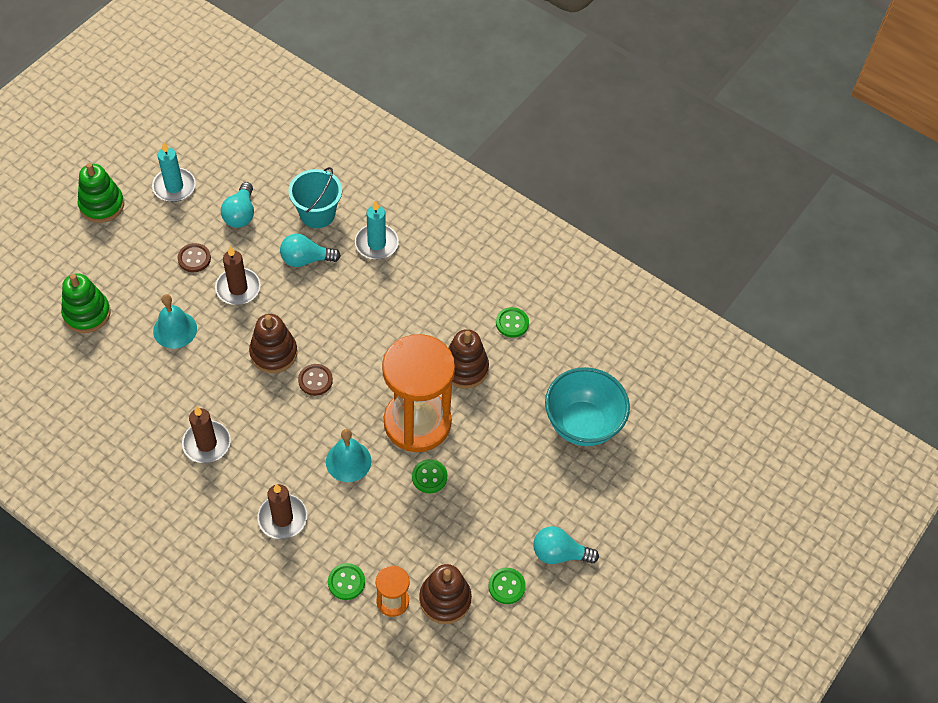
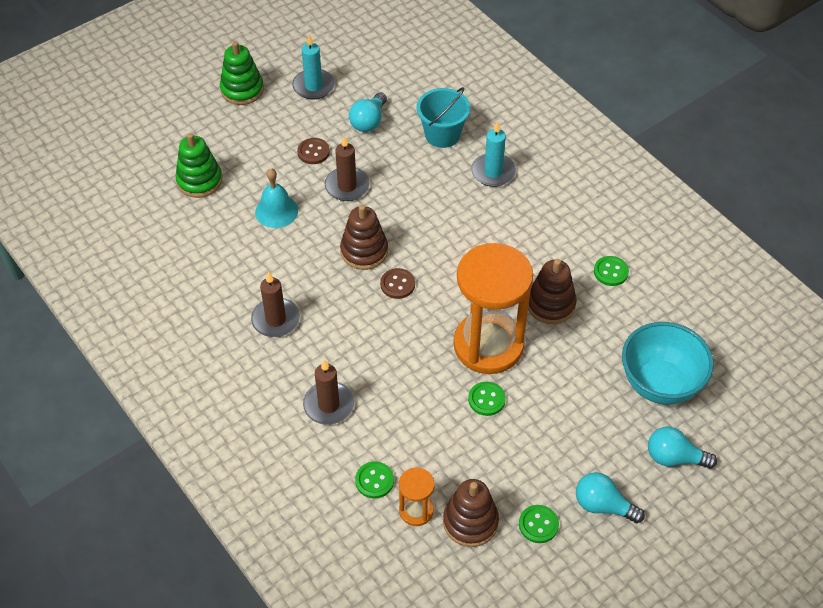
camera: 20 degrees right, 5 degrees down
(306, 259) = (419, 173): turquoise light bulb -> turquoise light bulb (674, 457)
(348, 461) = (409, 366): turquoise bell -> none

